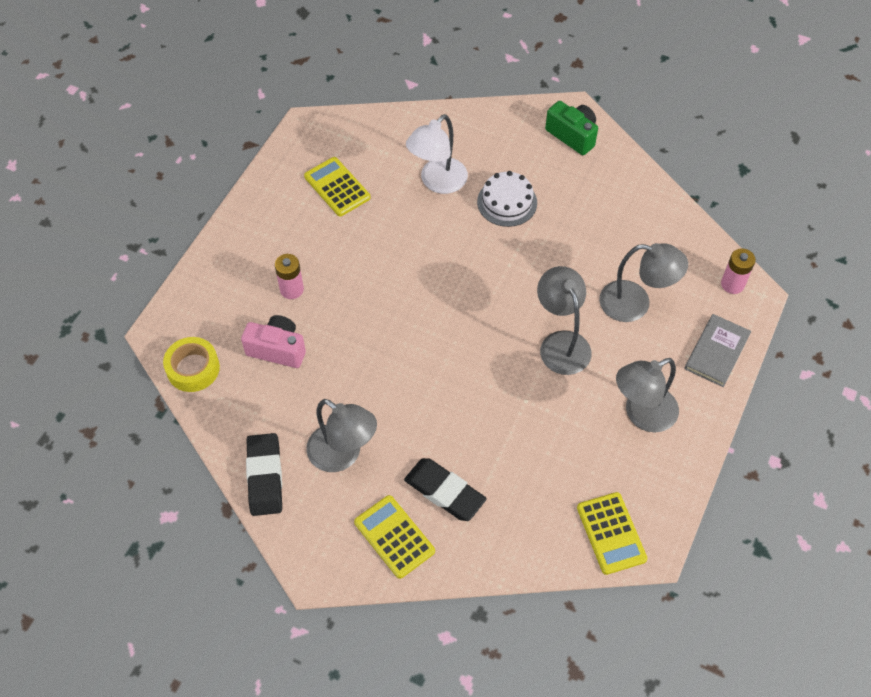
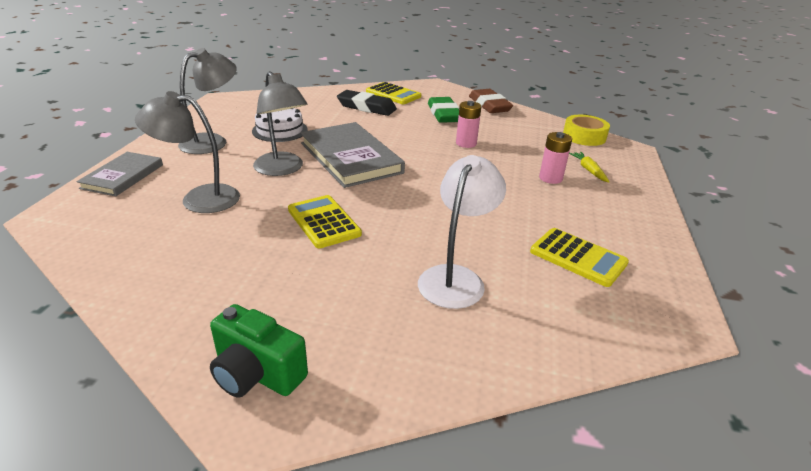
camera: 165 degrees right, 25 degrees down
(242, 297) = (588, 170): none -> yellow carrot
(265, 477) = (489, 105): black eraser -> brown eraser
(277, 349) = (530, 148): pink camera -> none
(343, 455) = (444, 114): grey lamp -> green eraser
(487, 357) = (350, 158): none -> grey book
(507, 202) = (355, 268): white cake -> white cake (280, 130)
(611, 533) = (249, 101): yellow calculator -> yellow calculator (324, 222)
(732, 284) = (71, 223): pink battery -> pink battery (466, 143)

